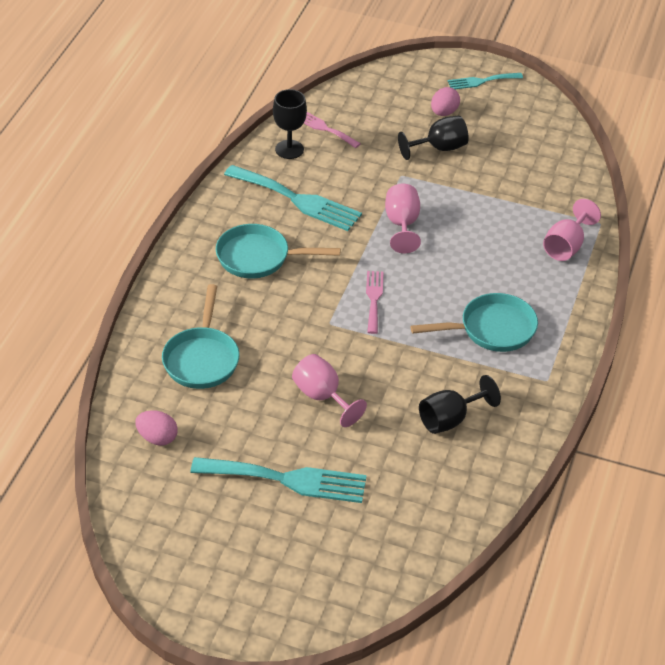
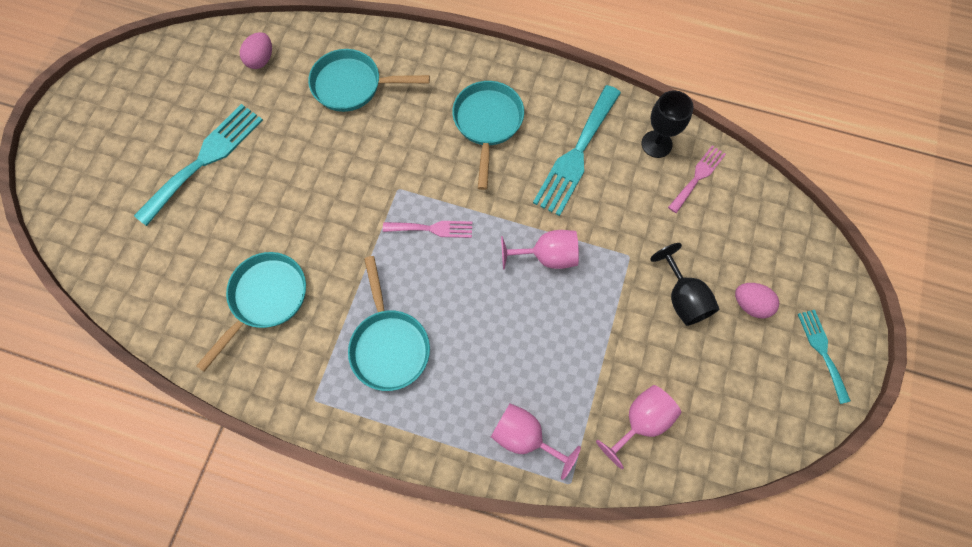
camera: 90 degrees right, 25 degrees up
(287, 480) = (205, 159): turquoise fork -> turquoise fork turned 150 degrees counterclockwise
(322, 397) = (301, 185): pink goblet -> pink goblet (641, 421)
(450, 419) = (265, 299): black goblet -> turquoise pan

